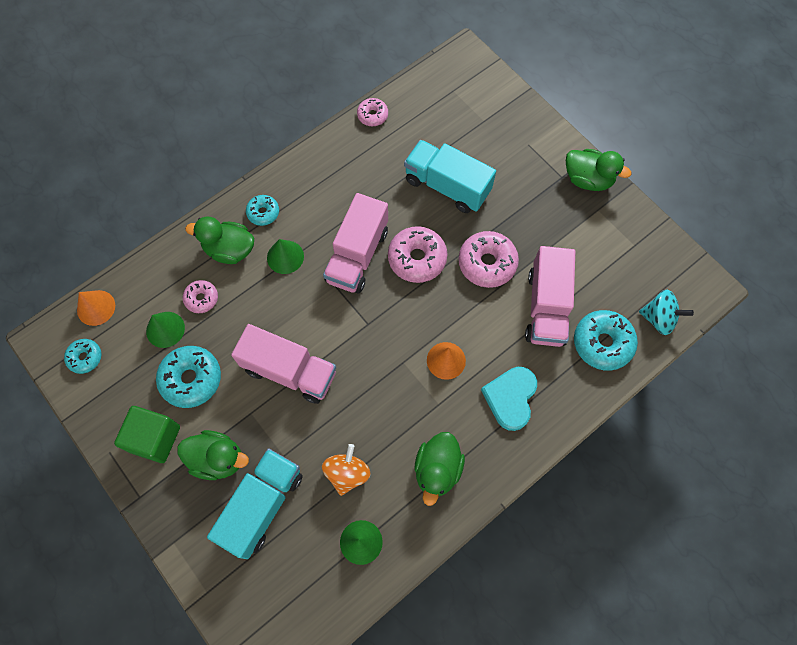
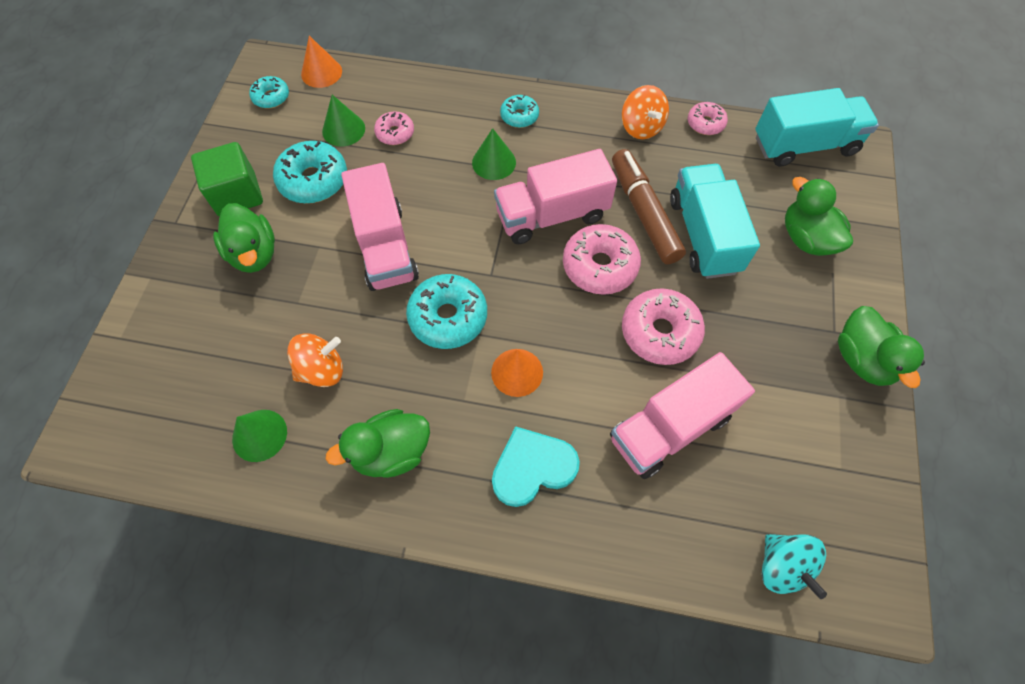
camera: 50 degrees right, 5 degrees down
(229, 250) = (460, 119): green duck -> green duck (806, 238)
(262, 505) = (235, 321): turquoise truck -> turquoise truck (804, 145)
(341, 152) = (641, 127): none -> orange spinning top
(403, 204) = (644, 213): none -> brown marker
(602, 343) = (687, 521): turquoise donut -> turquoise donut (448, 317)

